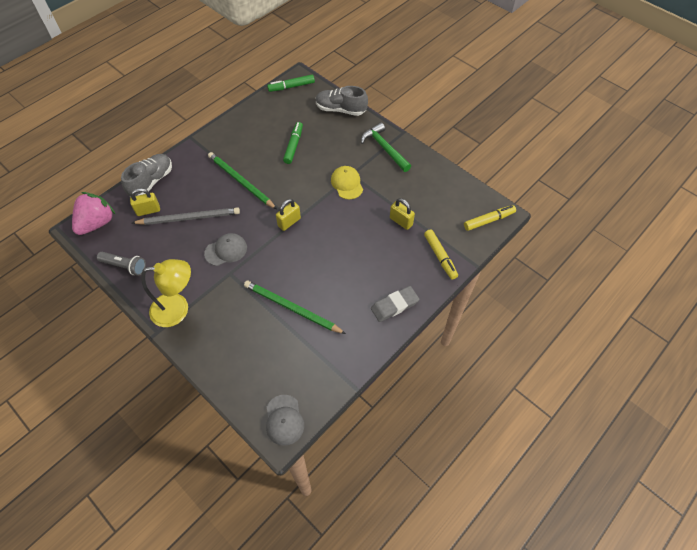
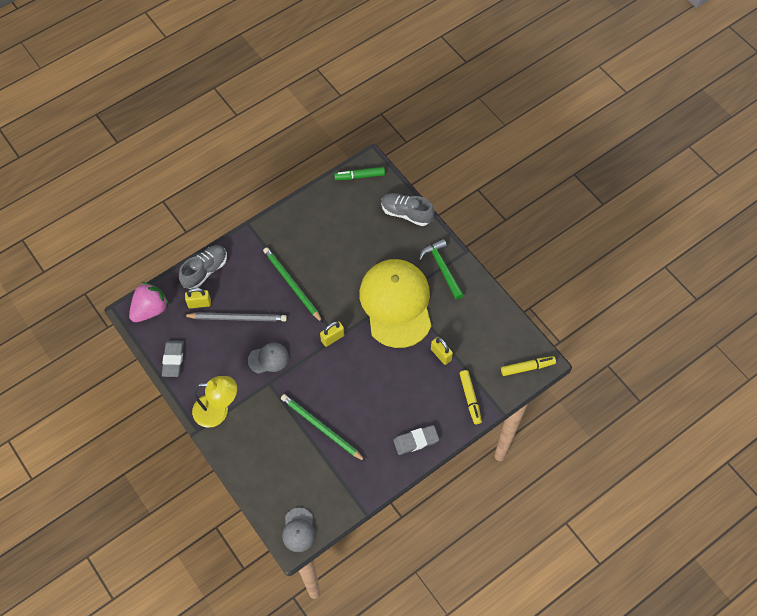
camera: 10 degrees right, 5 degrees up
(124, 266) = (173, 359): grey flashlight -> grey eraser
(293, 145) = (350, 250): green marker -> none
(347, 183) = (396, 304): yellow cap -> yellow cap, size x2.38

